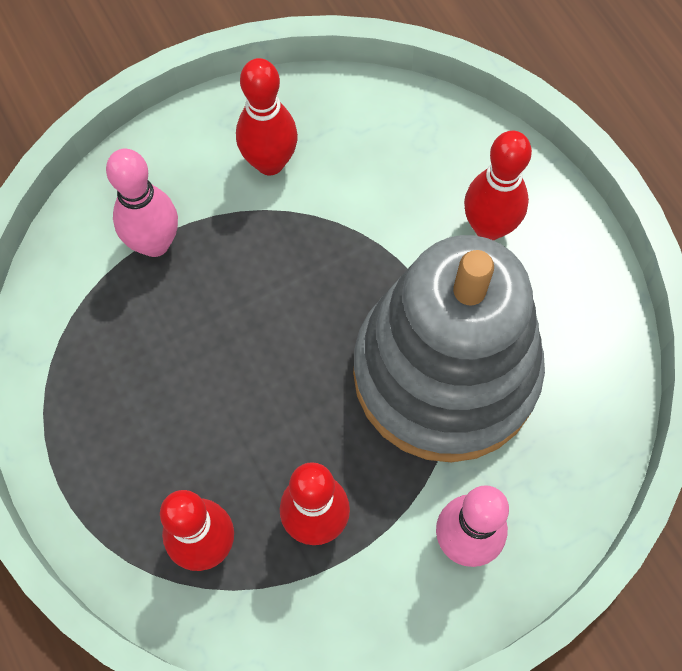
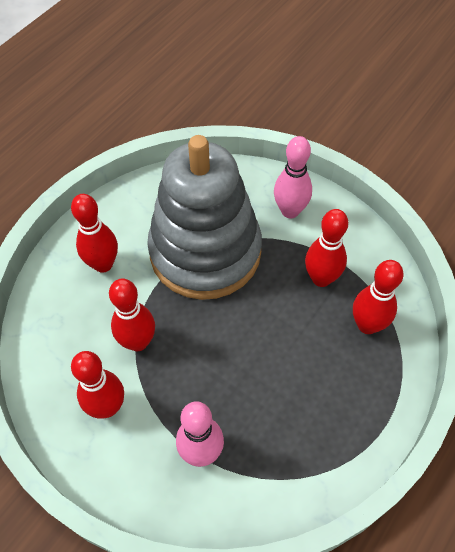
camera: 115 degrees left, 10 degrees down
(341, 227) = (138, 342): none -> red bowling pin

